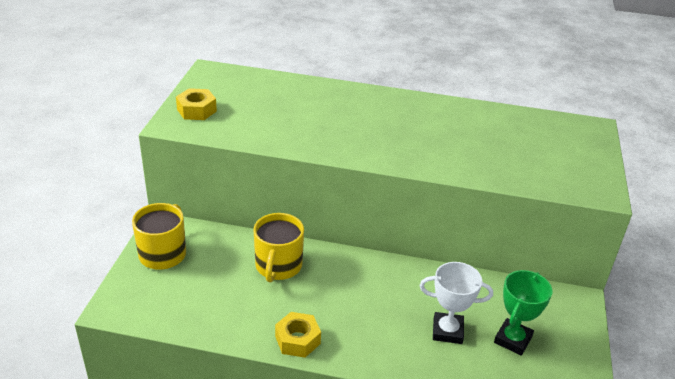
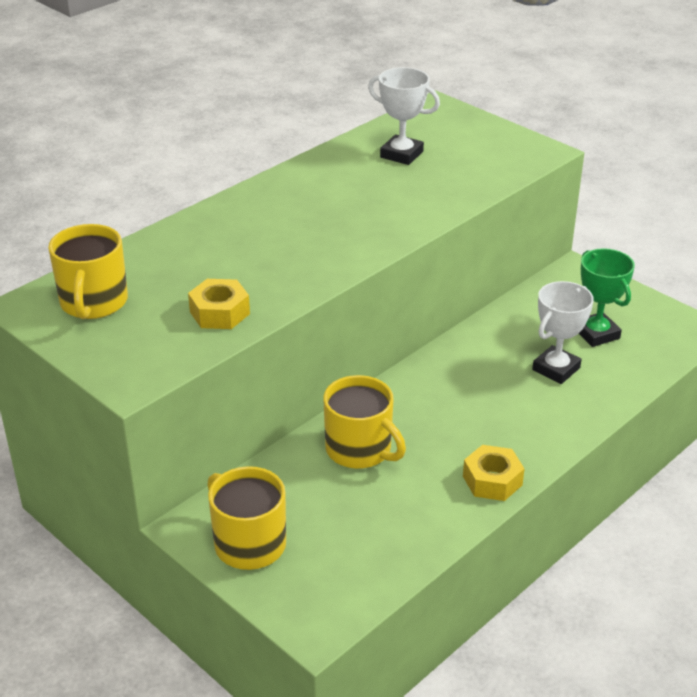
camera: 55 degrees left, 0 degrees up
(196, 110) = (119, 348): yellow nut -> yellow nut (219, 312)
(230, 87) = (93, 303): none -> yellow mug
(510, 133) = (401, 154): none -> white trophy

